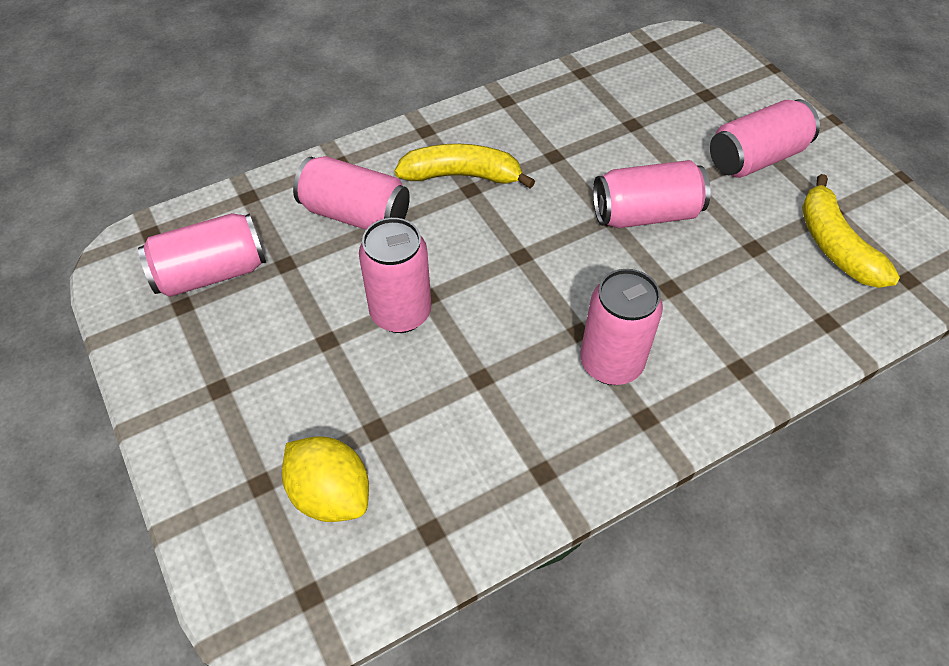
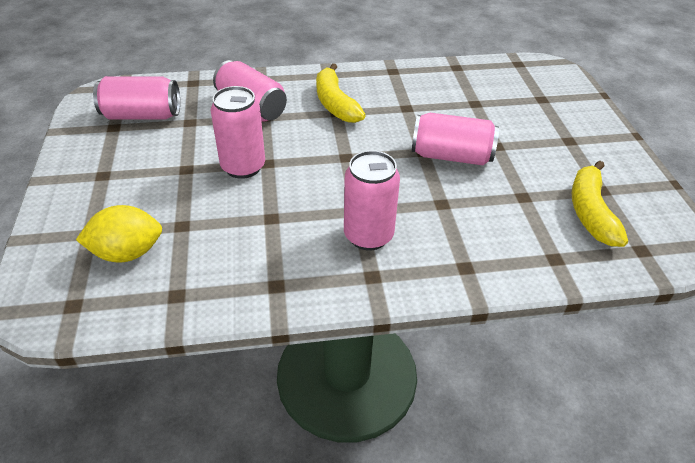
camera: 20 degrees right, 10 degrees down
(331, 494) = (127, 253): yellow lemon -> yellow lemon turned 75 degrees counterclockwise
(461, 175) = (335, 103): yellow banana -> yellow banana turned 135 degrees counterclockwise
(756, 158) = (558, 144): pink can -> none

